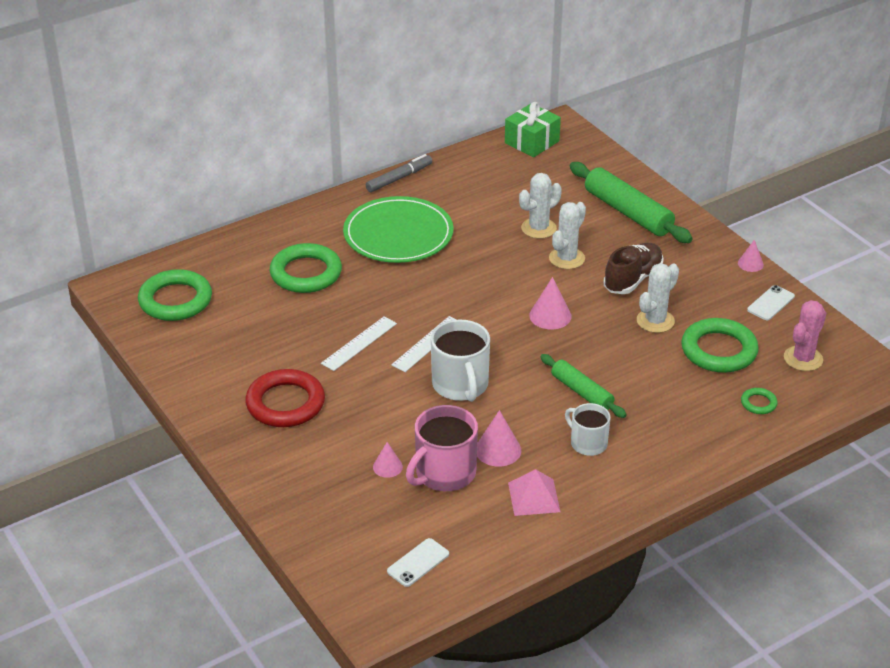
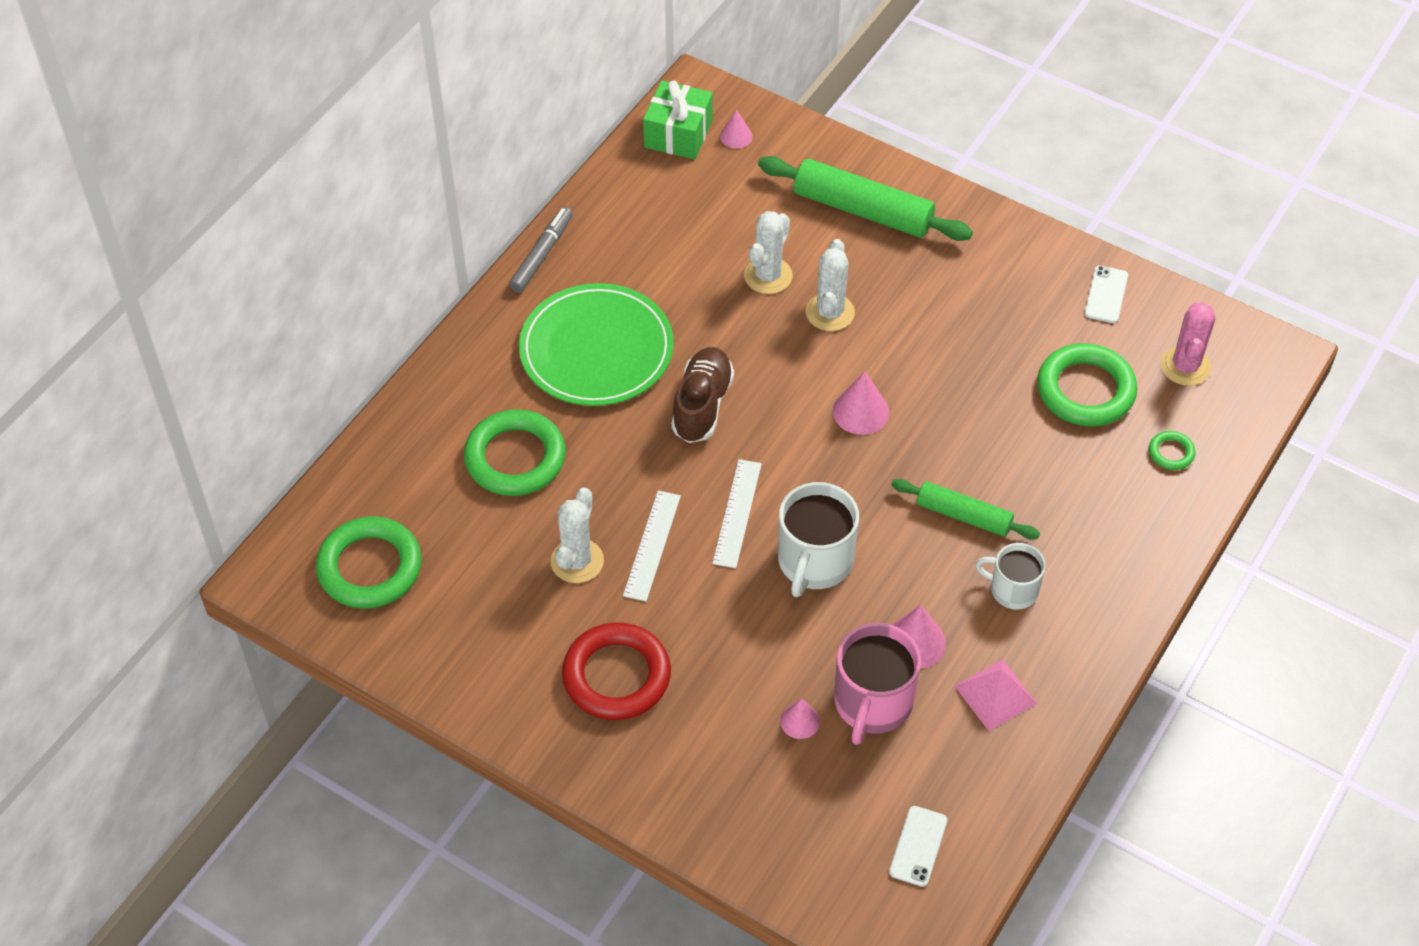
camera: 25 degrees left, 15 degrees up
(460, 385) = (814, 561): white mug -> white mug turned 60 degrees clockwise
(633, 279) = (927, 317): brown shoe -> brown shoe (702, 405)
(655, 321) = (989, 373): white cactus -> white cactus (577, 561)
(750, 264) = (1051, 241): pink cone -> pink cone (736, 136)

